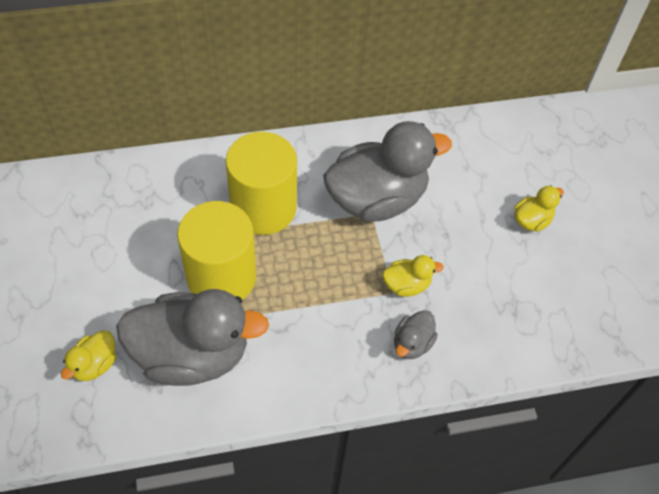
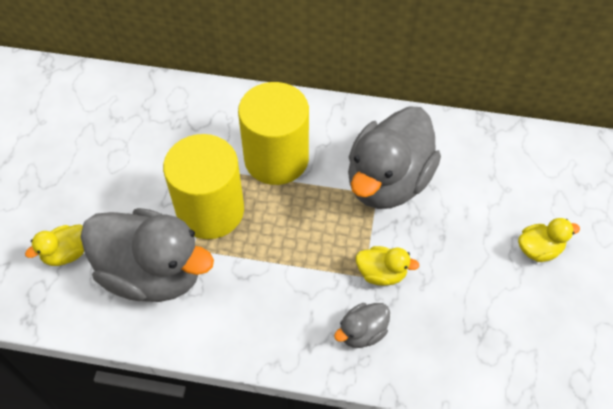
camera: 25 degrees right, 0 degrees up
(377, 199) = (388, 181): grey duck -> grey duck turned 120 degrees clockwise

